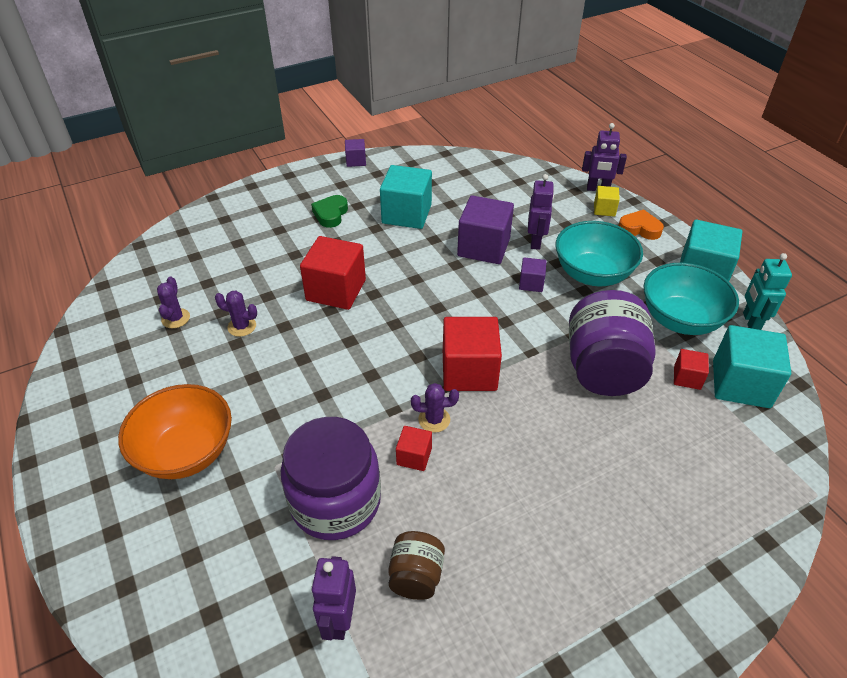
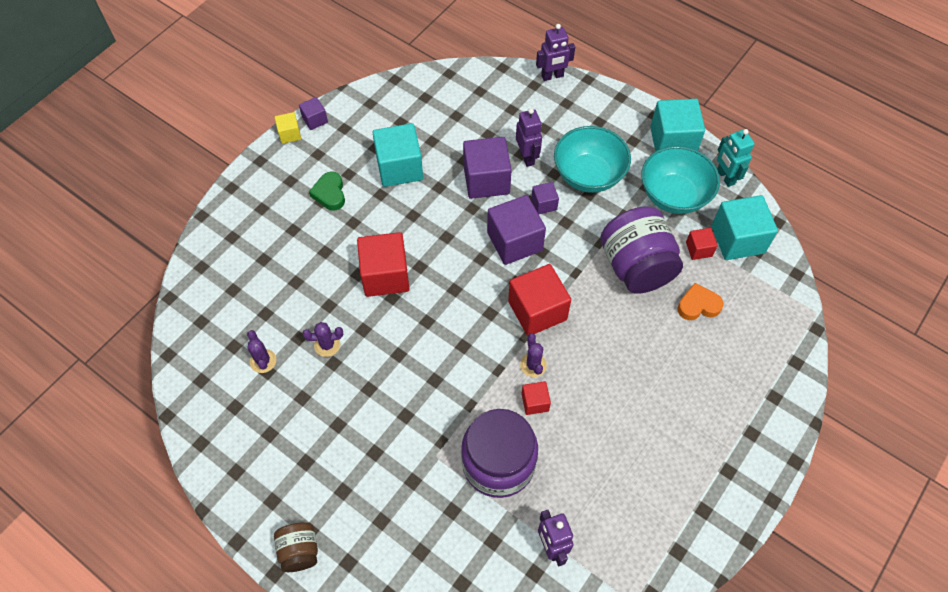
camera: 25 degrees left, 15 degrees up
(186, 452) = (360, 476): orange bowl -> none
(416, 576) = (585, 492): brown jar -> brown jar (299, 551)
(434, 419) = (533, 365): purple cactus -> purple cactus turned 75 degrees counterclockwise
(481, 304) = (514, 241): none -> purple cube
(604, 209) = (568, 98): yellow cube -> yellow cube (289, 134)
(639, 229) = (606, 110): orange heart -> orange heart (698, 305)

